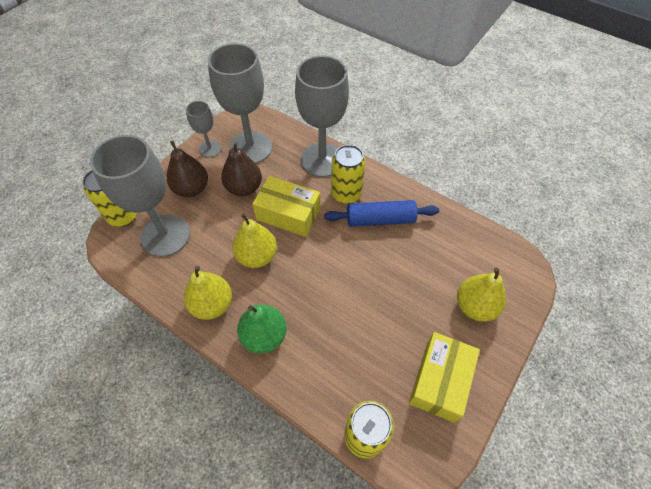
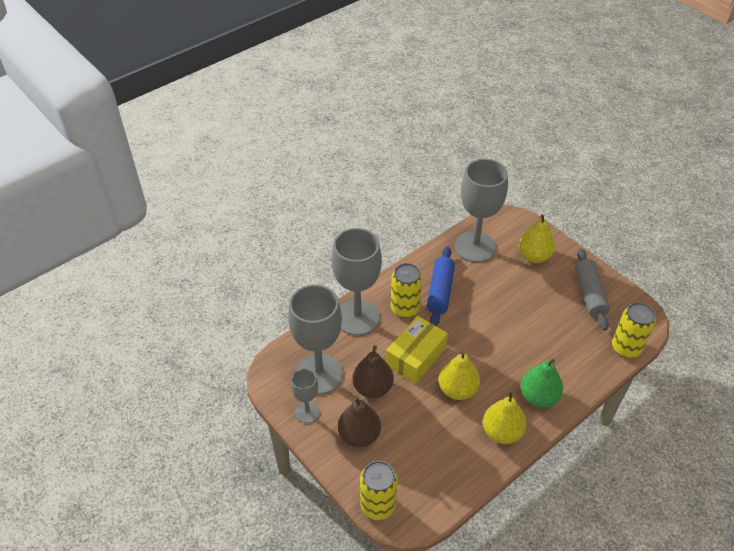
camera: 75 degrees left, 10 degrees down
(165, 235) = (414, 465): grey goblet -> grey goblet (475, 247)
(439, 381) = (589, 294): yellow box -> grey rolling pin

